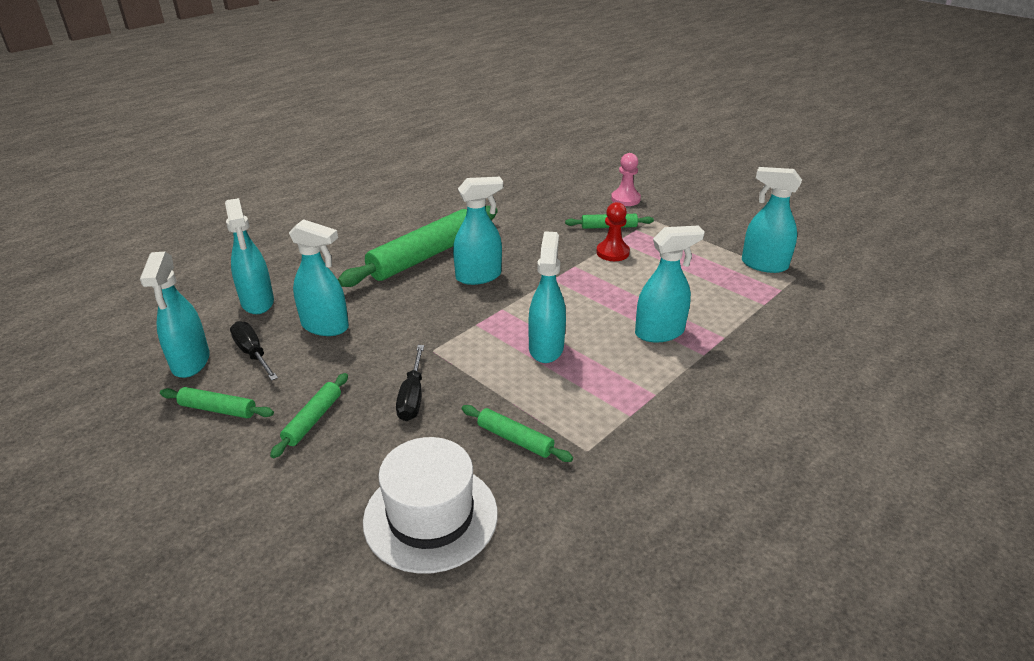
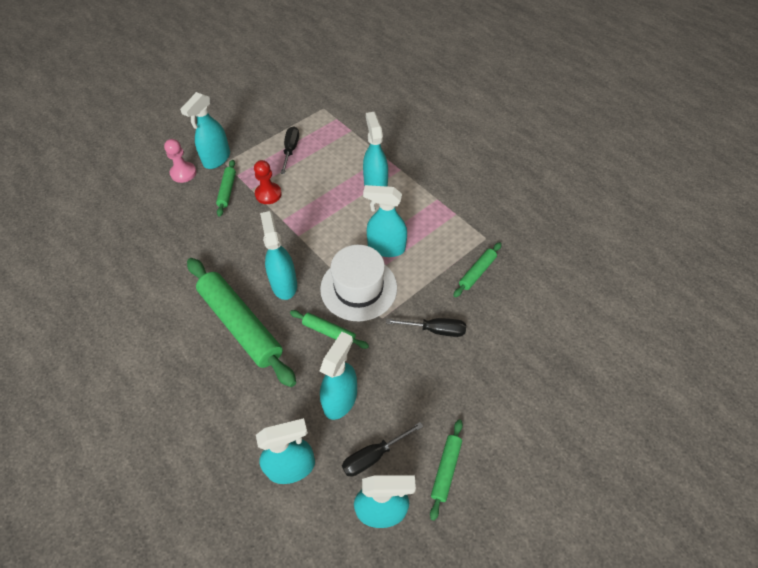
camera: 85 degrees left, 20 degrees up
(313, 420) = (458, 394): green rolling pin -> green rolling pin (329, 332)
(430, 516) = (542, 318): white hat -> white hat (358, 288)
(697, 260) = (291, 149): none -> black screwdriver
(763, 265) = (305, 119): turquoise spray bottle -> turquoise spray bottle (216, 159)

